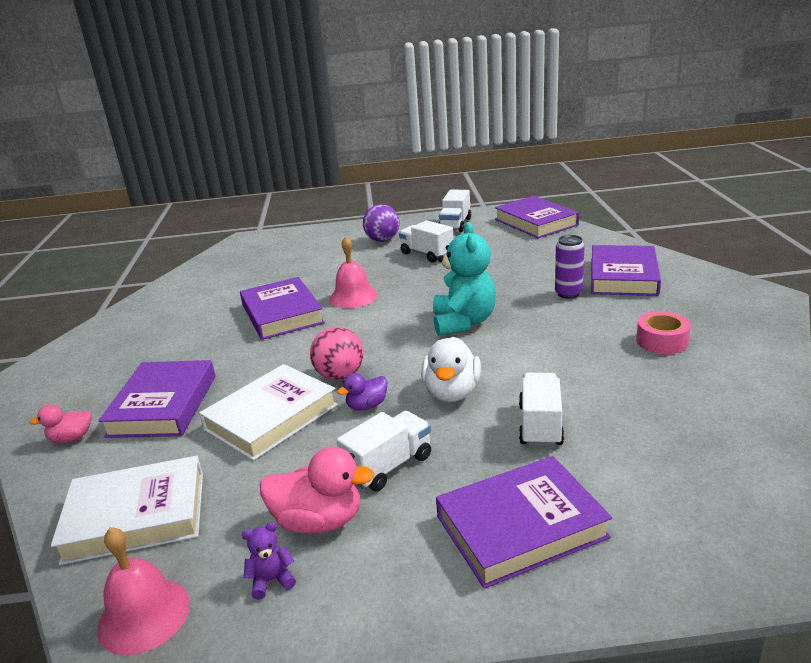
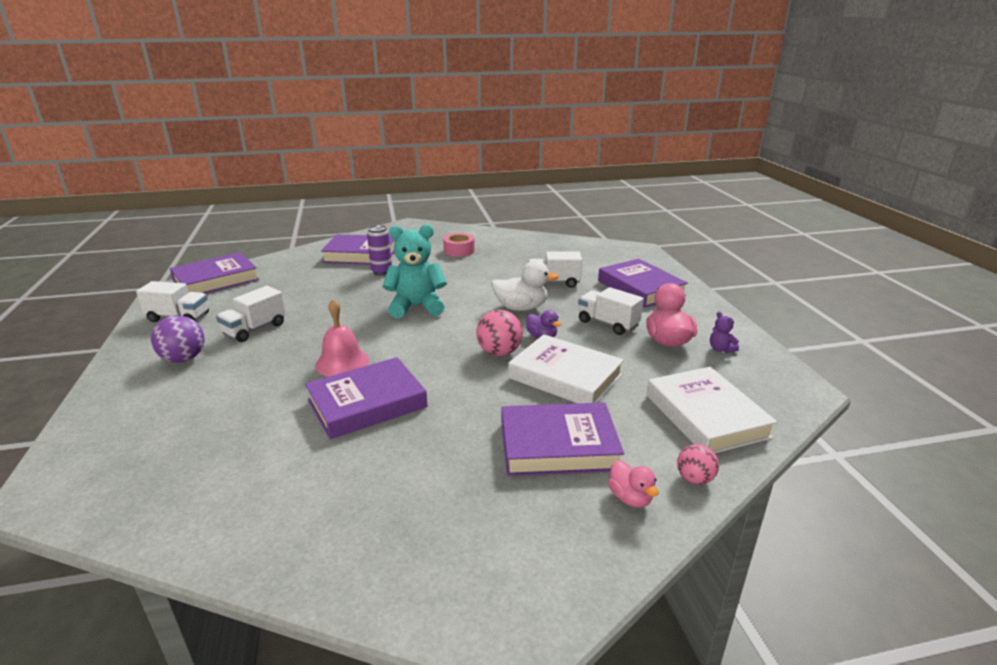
camera: 100 degrees left, 0 degrees up
(58, 482) = (694, 479): none -> pink ball
(144, 615) = (776, 387): pink bell -> none

